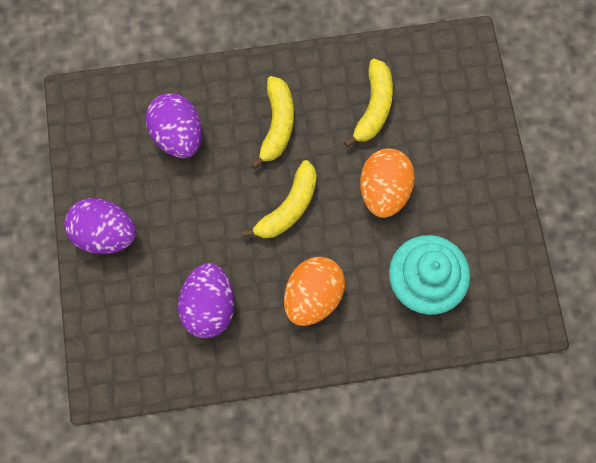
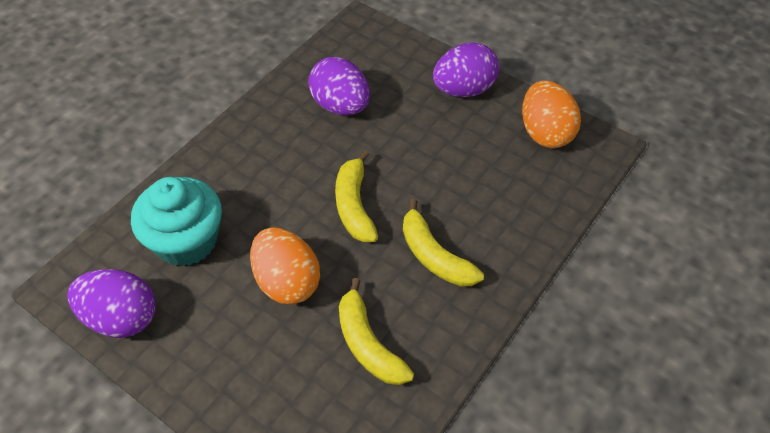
camera: 135 degrees right, 20 degrees down
(178, 135) = (499, 183): purple egg -> purple egg (121, 318)
(313, 296) = (270, 166): orange egg -> orange egg (545, 132)

